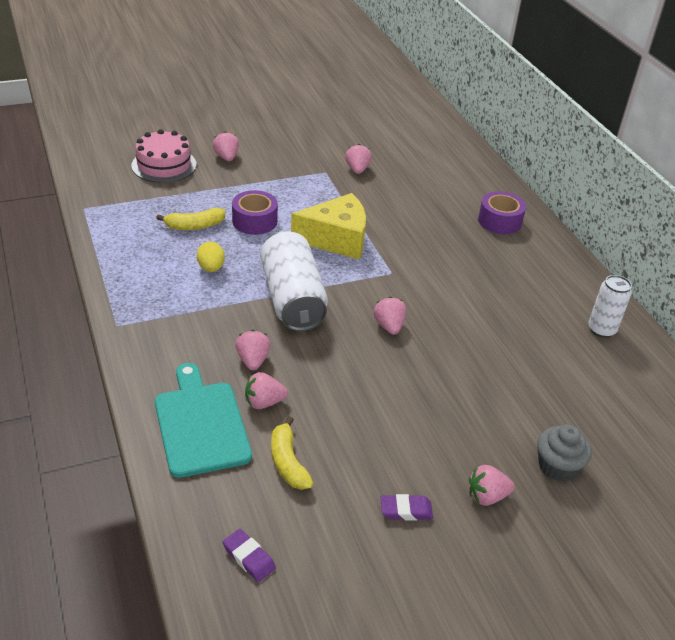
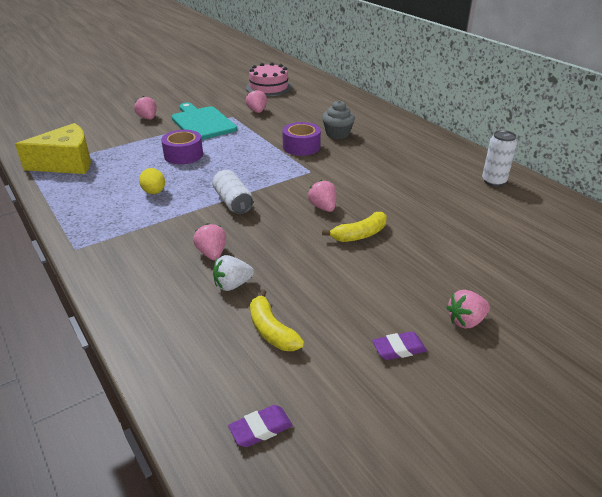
camera: 10 degrees left, 5 degrees down
(164, 165) = (95, 130): pink cake -> pink cake (269, 87)
(194, 226) = (132, 166): yellow banana -> yellow banana (359, 235)
(201, 424) = (177, 315): turquoise cutting board -> turquoise cutting board (202, 122)
(249, 557) = (261, 429): purple eraser -> purple eraser turned 60 degrees counterclockwise
(264, 402) = (232, 285): pink strawberry -> white strawberry
(292, 298) = (233, 202): white can -> white can, size x0.57
(336, 239) = (256, 156): yellow cheese -> yellow cheese (66, 163)
(499, 221) = (381, 126): purple tape -> purple tape (301, 147)
(557, 466) = (513, 284): grey cupcake -> grey cupcake (337, 134)

